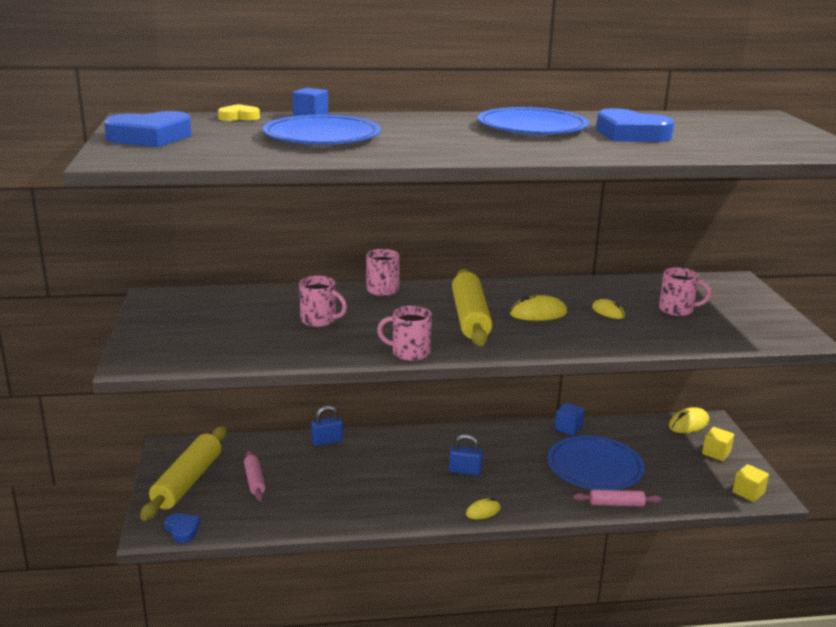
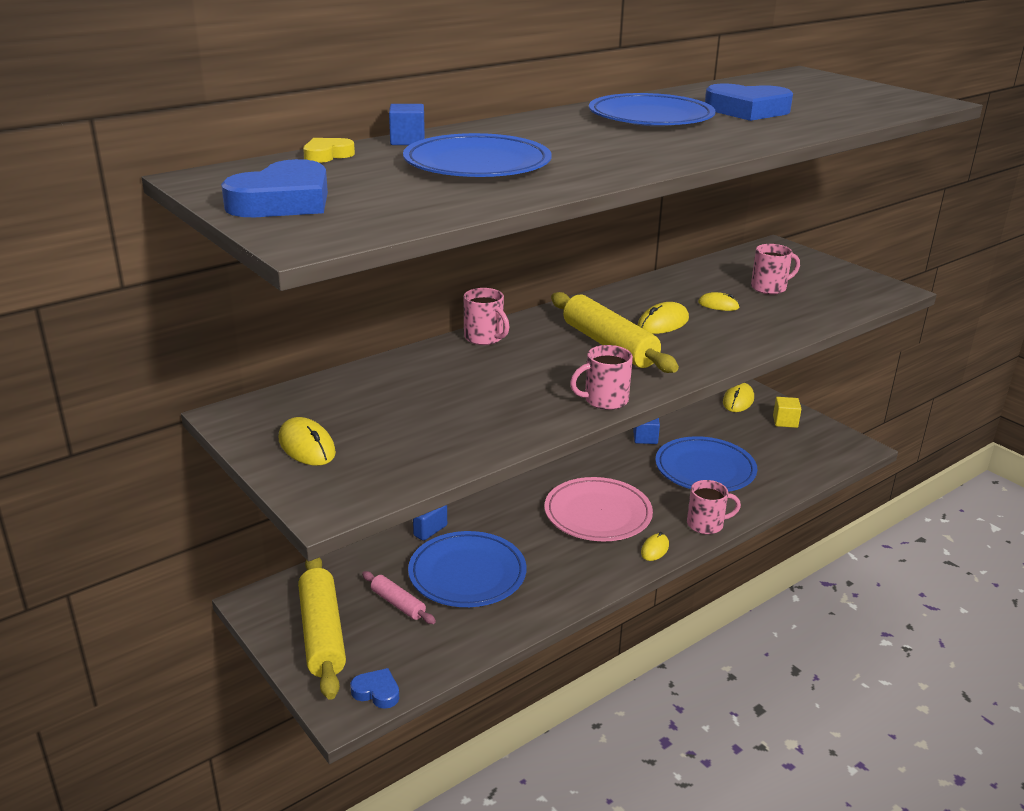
camera: 30 degrees left, 5 degrees up
(171, 326) = (307, 446): none -> yellow mouse
(319, 320) = (466, 390): pink mug -> pink mug (706, 524)
(322, 478) = (467, 574): none -> blue plate
(465, 471) = (598, 514): blue padlock -> pink plate
(616, 504) = (756, 498): pink rolling pin -> none
(748, 493) = (842, 450): yellow cube -> none

